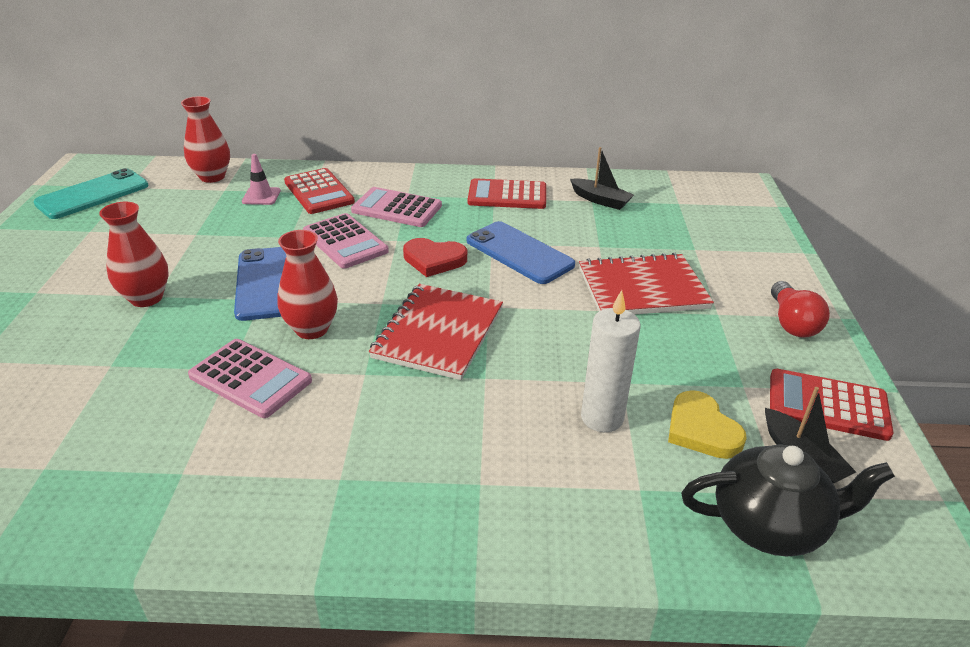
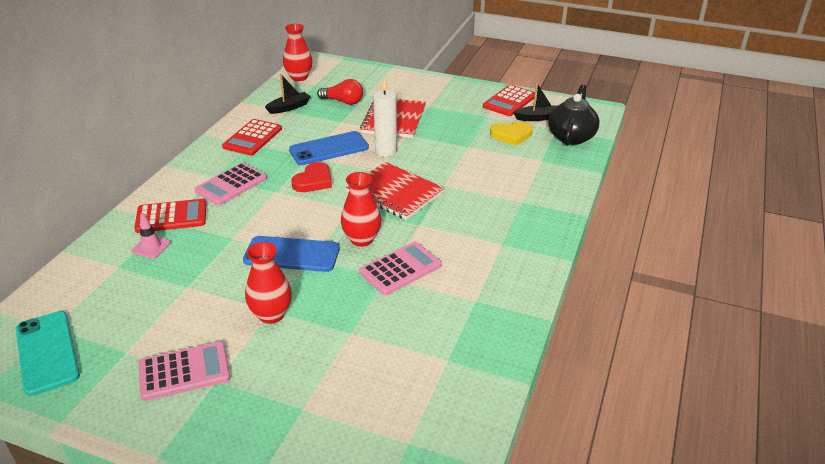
camera: 70 degrees left, 0 degrees up
(212, 177) = (84, 272): red vase -> red vase (299, 77)
(345, 242) = (261, 213): pink calculator -> pink calculator (184, 371)
(602, 418) = (492, 158): white candle -> white candle (386, 151)
(792, 323) = (448, 90): red light bulb -> red light bulb (343, 101)

